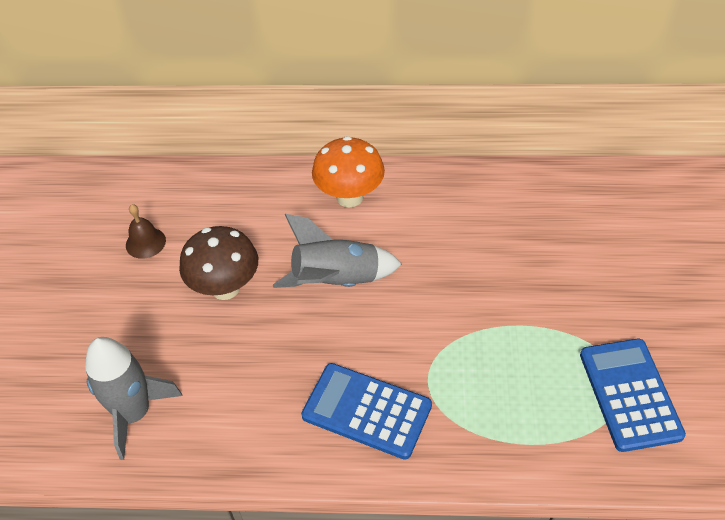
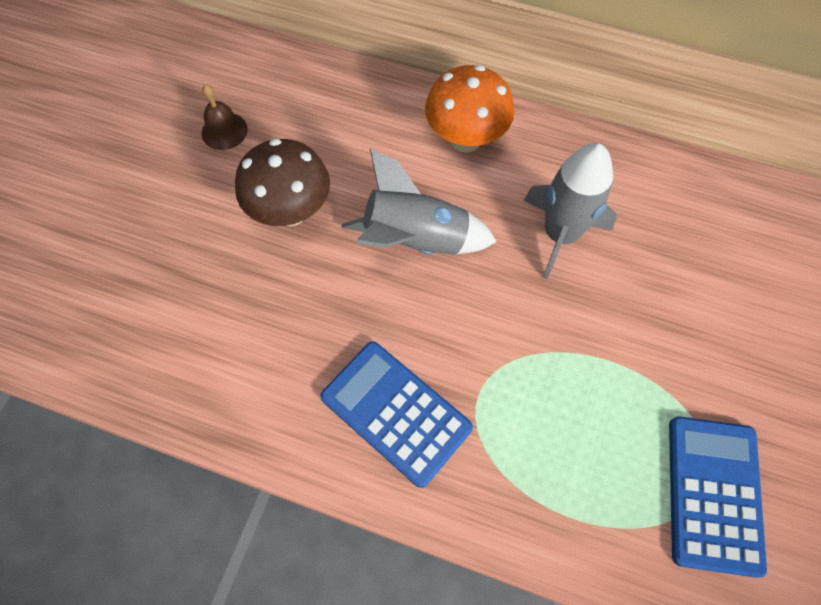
camera: 15 degrees right, 15 degrees up
(134, 413) = (145, 332): grey rocket -> grey rocket (560, 234)

